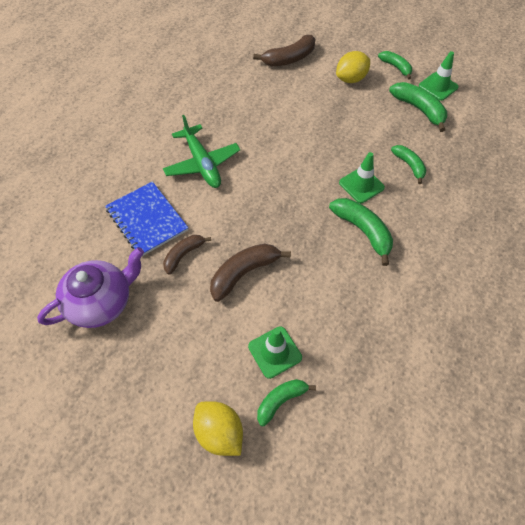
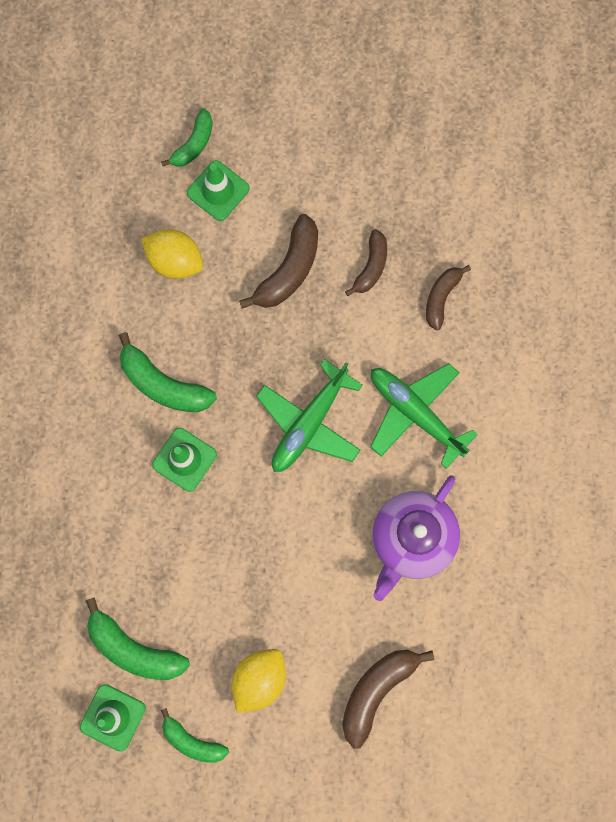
camera: 160 degrees right, 20 degrees up
(101, 302) = (433, 175): purple teapot -> purple teapot (412, 539)
(147, 220) = (441, 297): blue notebook -> brown banana
(219, 432) = (242, 93): yellow lemon -> yellow lemon (175, 261)
(272, 179) = (309, 423): none -> green plane
(409, 165) = (126, 522): green banana -> none

